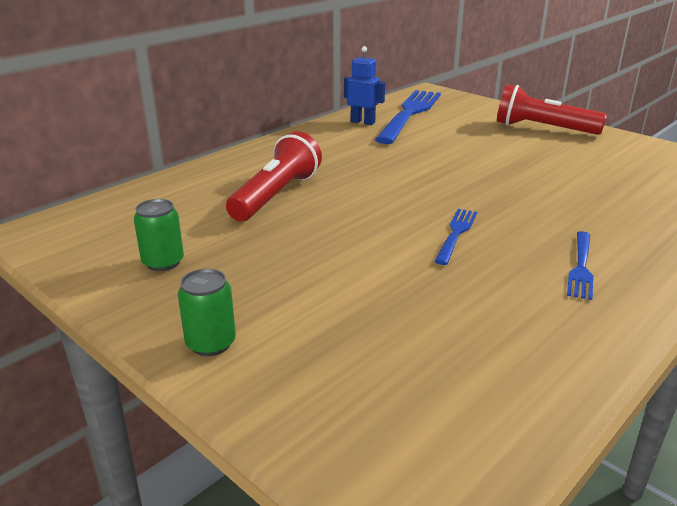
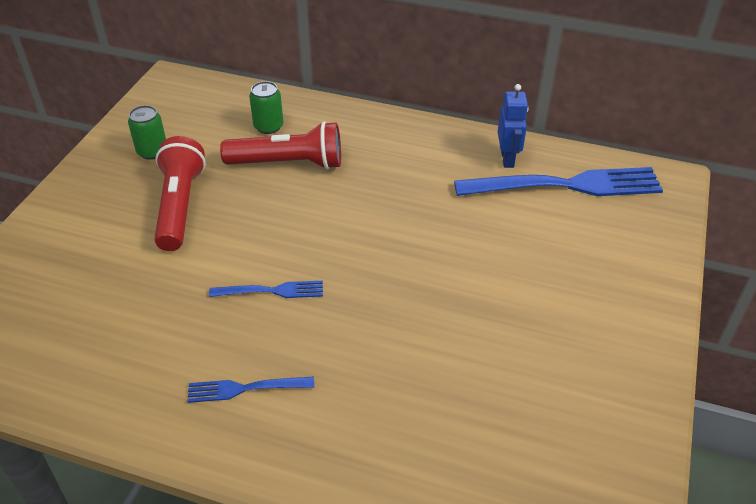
camera: 65 degrees right, 15 degrees up
(211, 343) = (62, 211): green can -> green can (268, 126)
(543, 129) = (614, 309): red flashlight -> red flashlight (180, 206)

